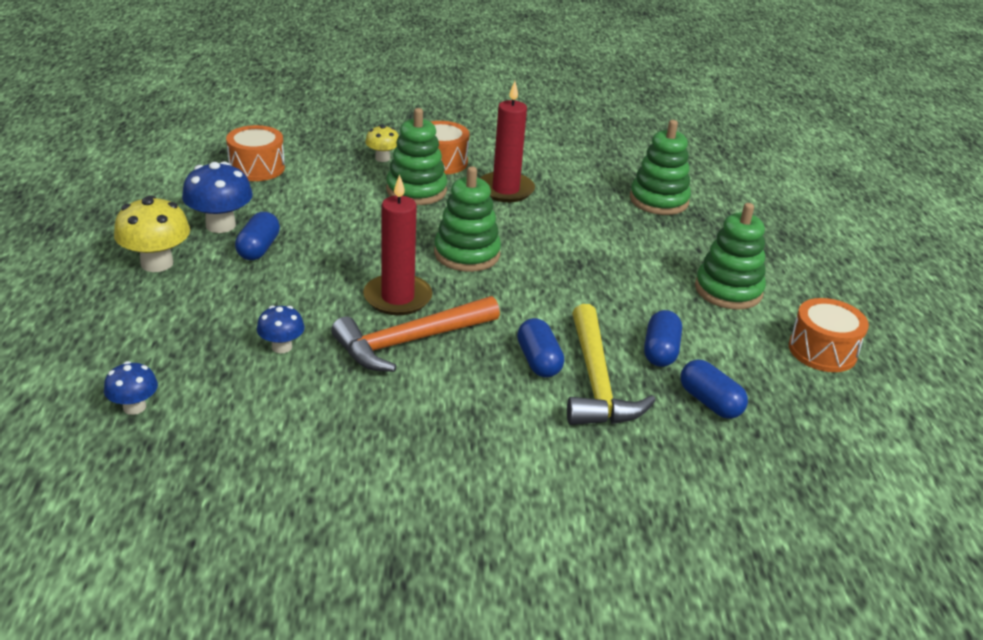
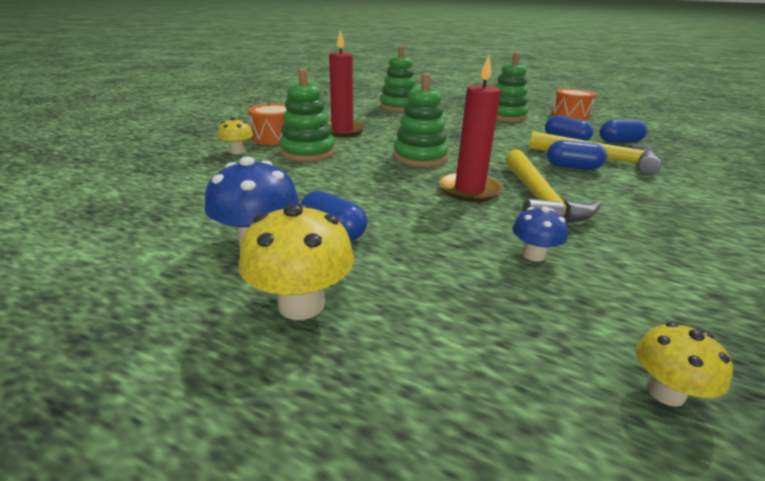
camera: 60 degrees left, 5 degrees down
(134, 407) = (665, 392): blue mushroom -> yellow mushroom
(257, 168) = (164, 200): orange drum -> none
(409, 342) = (538, 199): orange hammer -> yellow hammer

